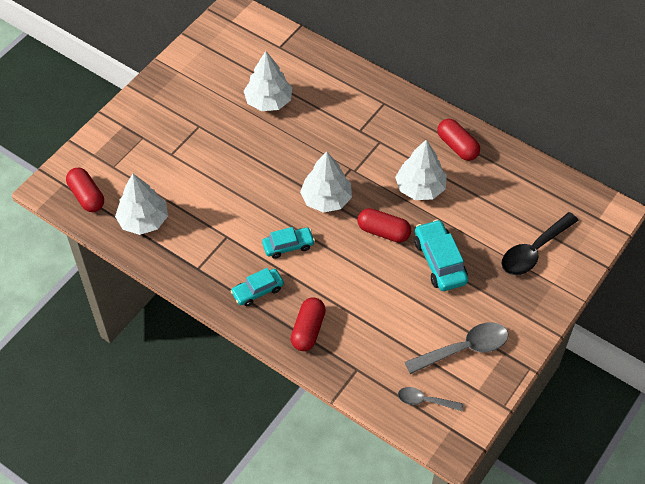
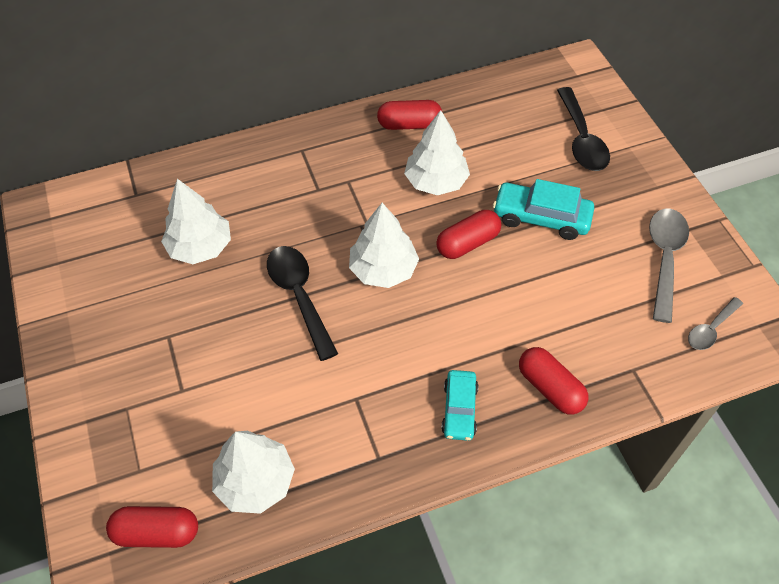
camera: 55 degrees left, 0 degrees up
(273, 169) = (299, 296): none -> black spoon
(288, 246) = (419, 342): turquoise car -> none

